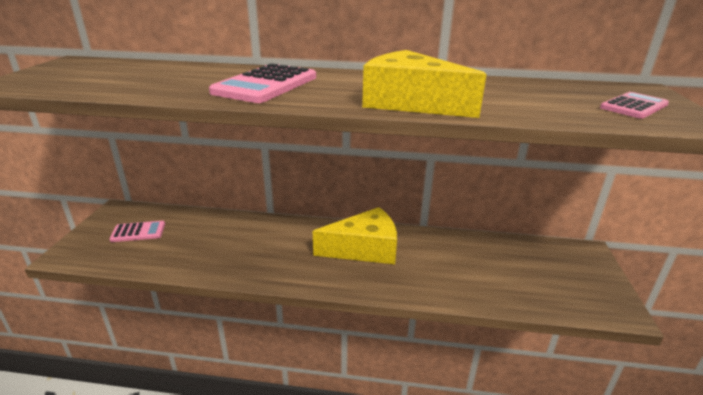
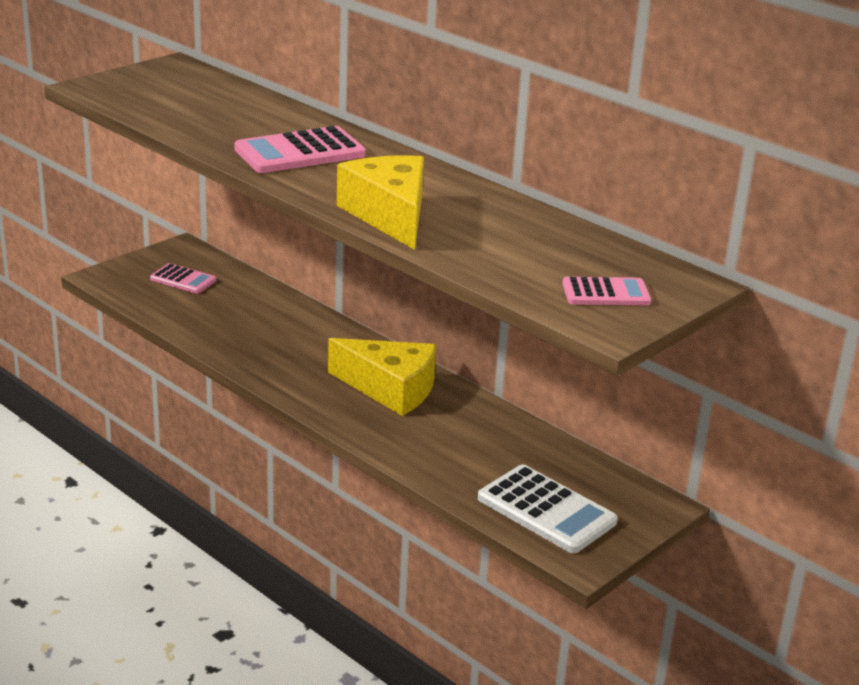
camera: 35 degrees right, 0 degrees up
(554, 287) = (546, 510): none -> white calculator

